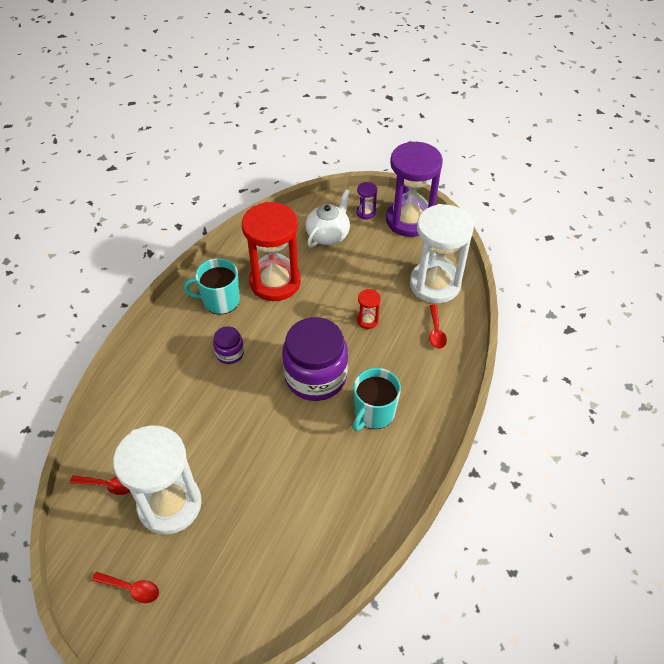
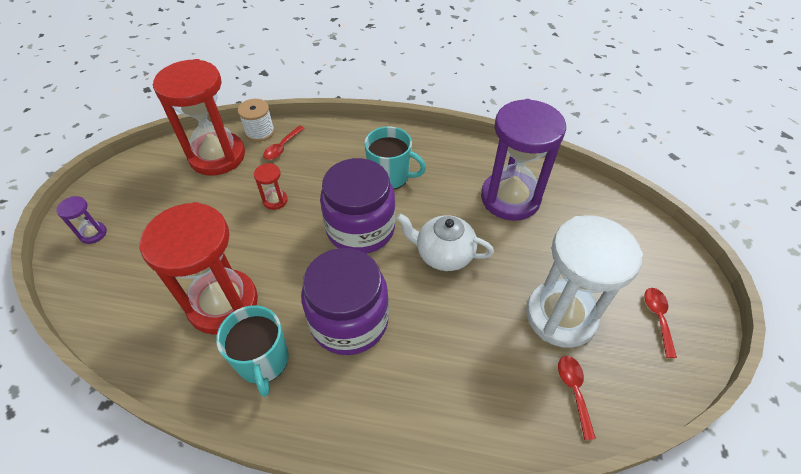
camera: 105 degrees left, 0 degrees up
(230, 353) = (349, 320): purple jar -> purple jar, size x2.13
(328, 235) = (133, 265): white teapot -> white teapot (443, 254)
(409, 220) = (112, 190): purple hourglass -> purple hourglass (510, 198)
(435, 284) = (217, 156): white hourglass -> red hourglass
(436, 332) = (282, 147): red spoon -> red spoon turned 135 degrees clockwise
(462, 317) = (260, 132): none -> white spool

